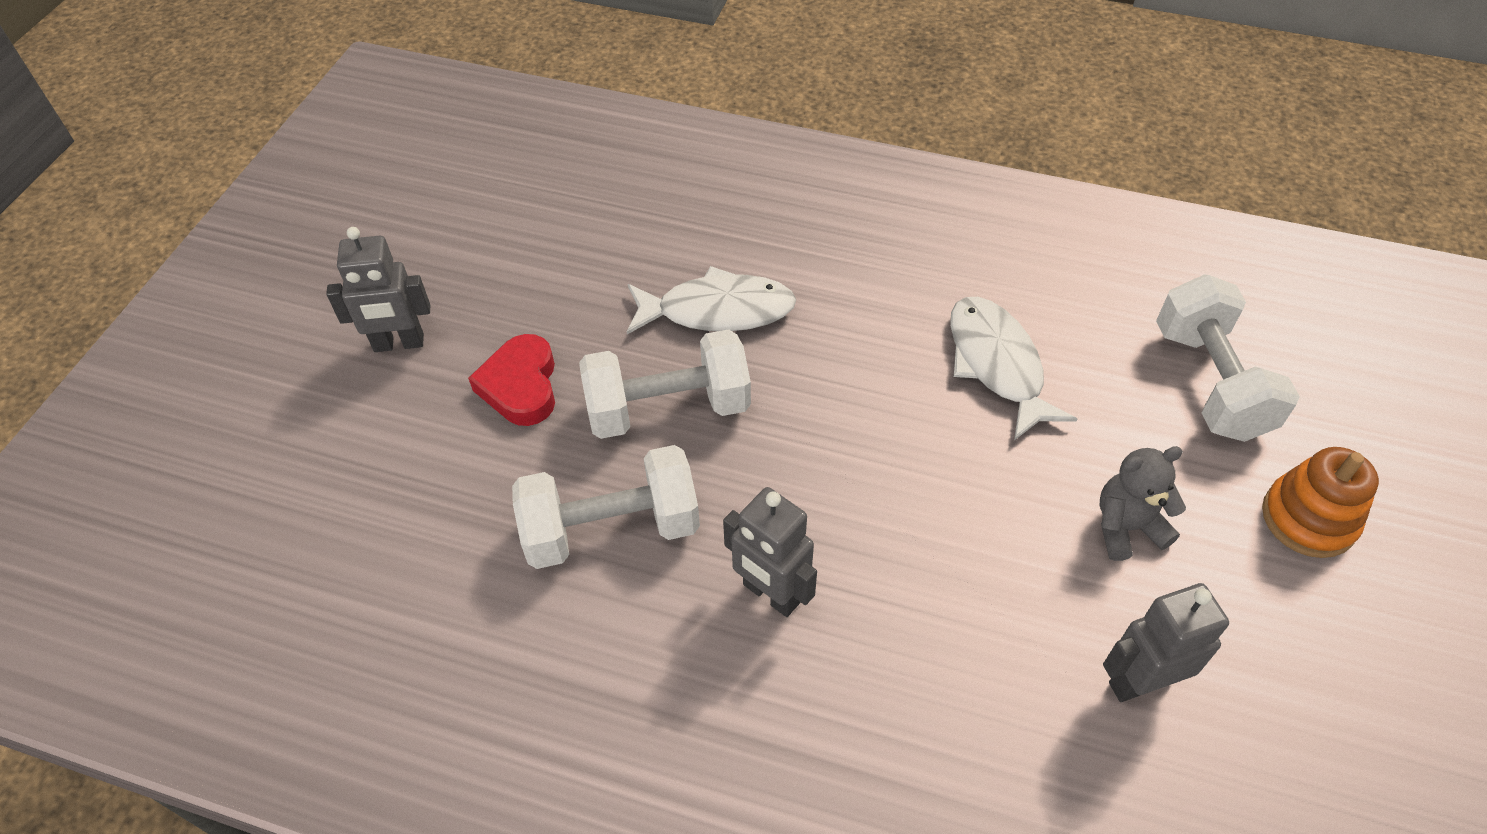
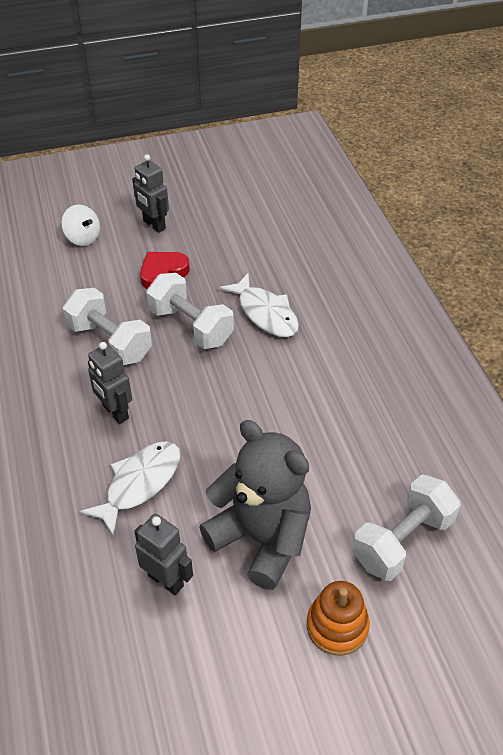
camera: 55 degrees right, 5 degrees down
(328, 452) = (83, 238): none -> white spinning top
(770, 594) = (115, 412): grey robot -> grey robot turned 45 degrees counterclockwise
(997, 364) = (328, 437): white fish -> white fish (140, 484)
(1126, 527) = (261, 538): grey teddy bear -> grey teddy bear, size x2.06

